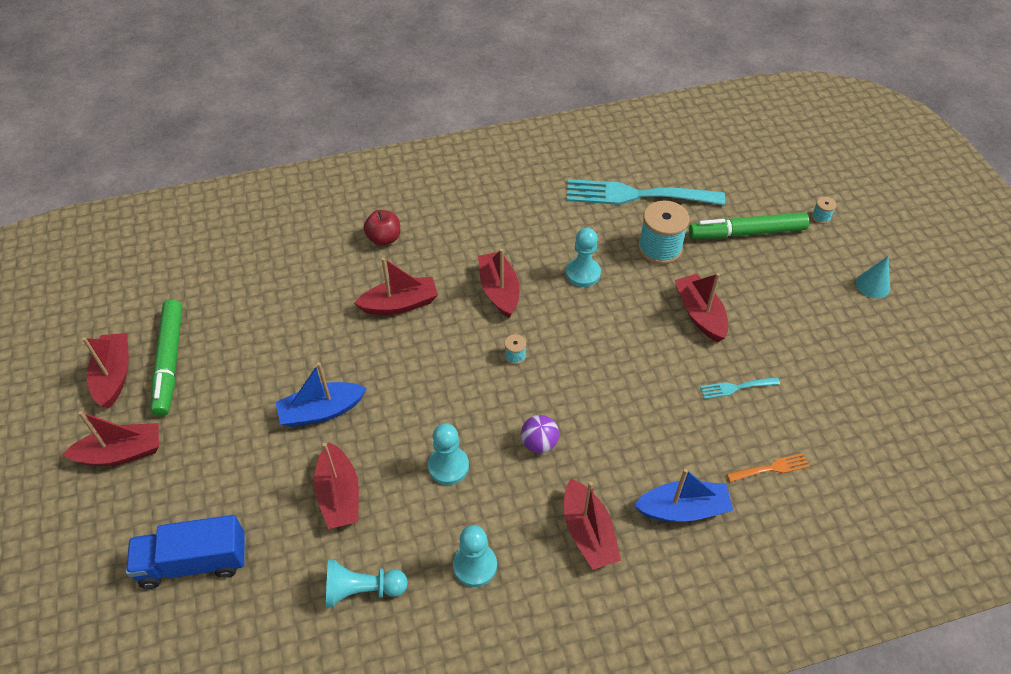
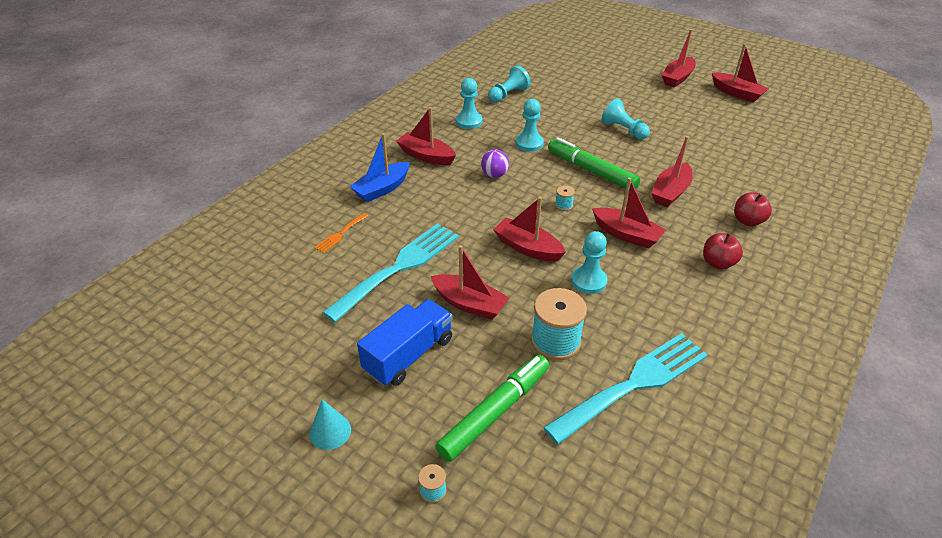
camera: 140 degrees right, 10 degrees down
(169, 362) = (726, 109): green marker -> green marker (591, 170)
(194, 562) = (587, 71): blue truck -> blue truck (409, 355)
(321, 411) = (623, 130): blue boat -> turquoise pawn
(339, 495) = (564, 111): red boat -> red boat (527, 248)
(464, 225) = (718, 263): none -> red apple
(736, 387) = (399, 267): turquoise fork -> turquoise fork, size x2.31

